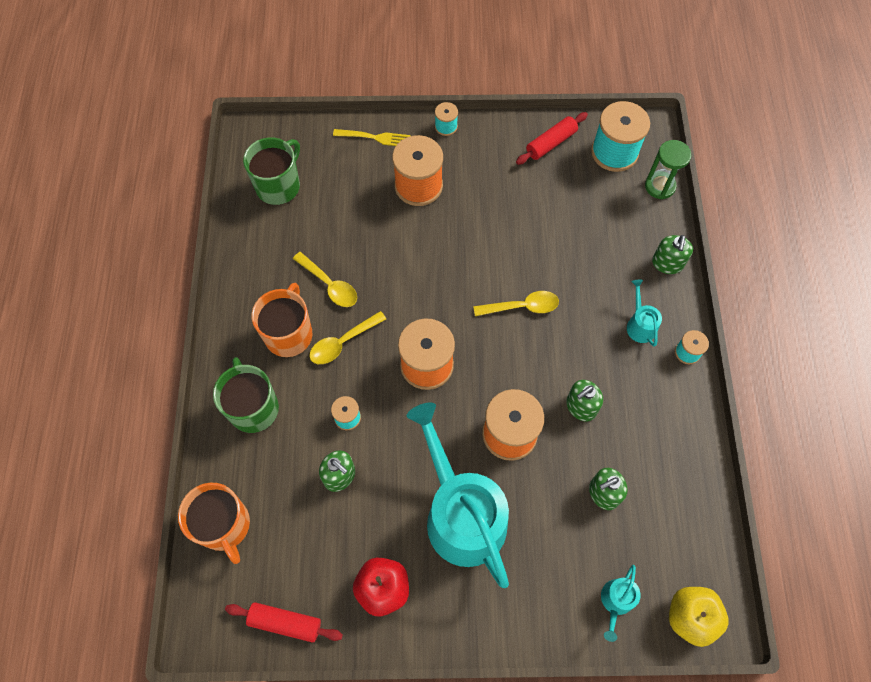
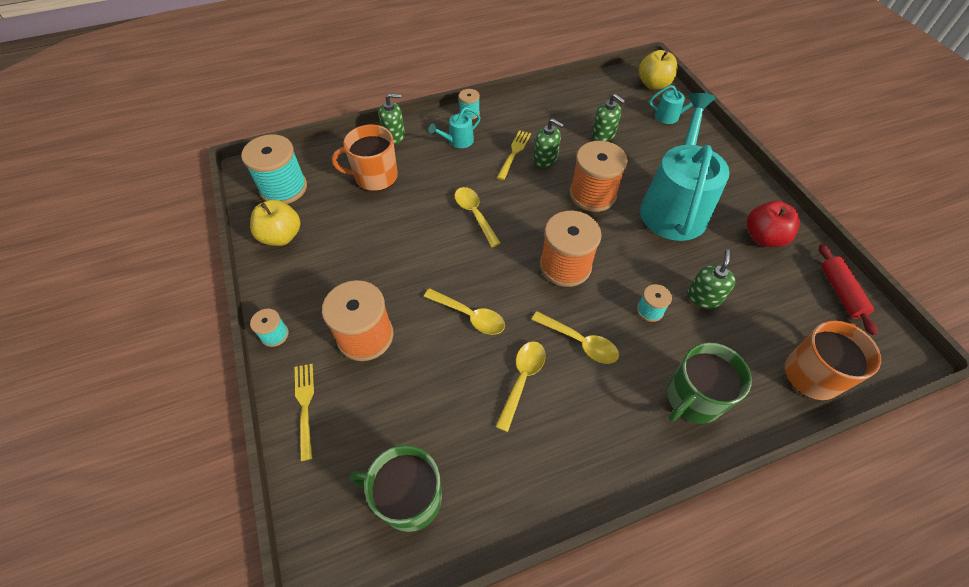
camera: 110 degrees left, 10 degrees down
(289, 334) = (597, 398): orange mug -> orange mug (375, 177)
(405, 266) = (470, 316): none -> yellow spoon
(461, 514) = (674, 206): turquoise watering can -> turquoise watering can turned 150 degrees clockwise
(551, 143) = (281, 236): red rolling pin -> yellow apple
(601, 377) = (514, 153): none -> yellow fork
(660, 186) = (316, 153): green hourglass -> none

